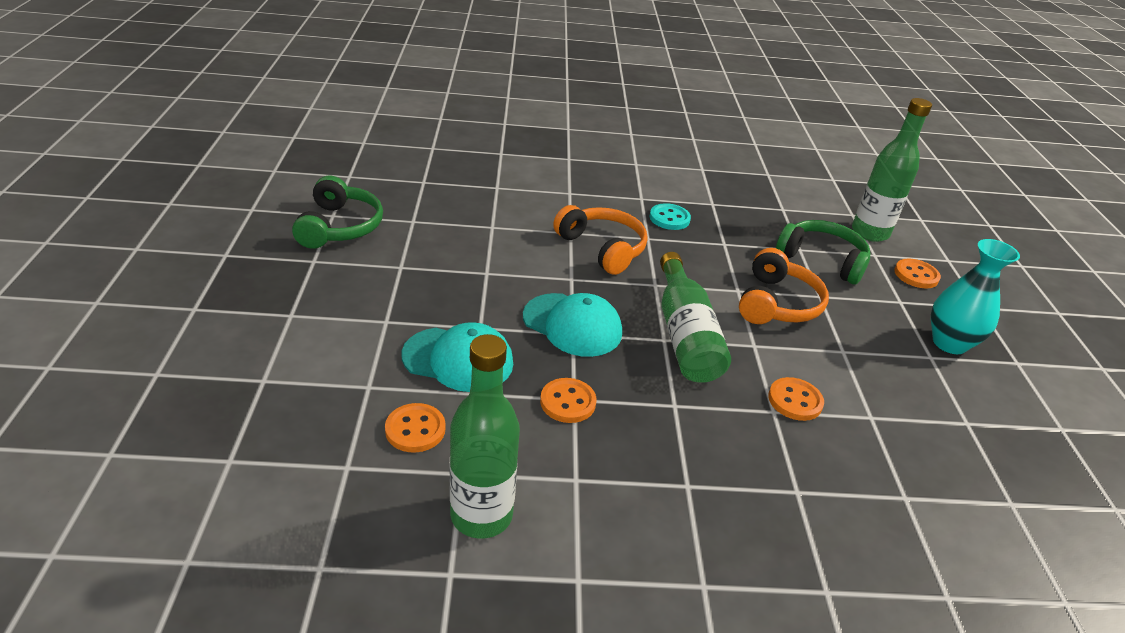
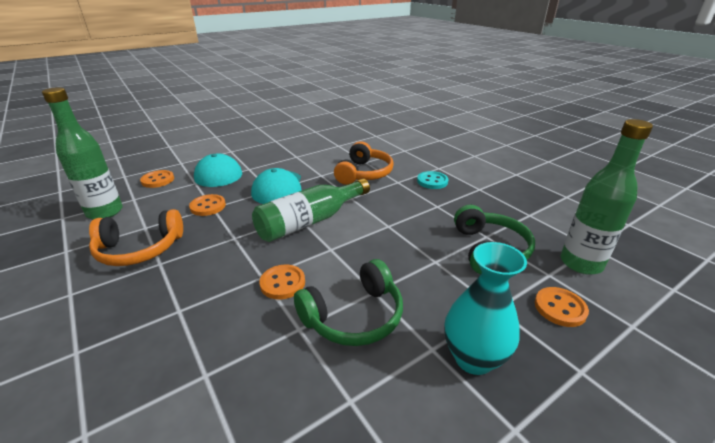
camera: 60 degrees right, 5 degrees down
(339, 227) = (288, 123): green headphones -> green headphones (354, 316)
(777, 303) = (395, 245): orange headphones -> orange headphones (139, 249)

